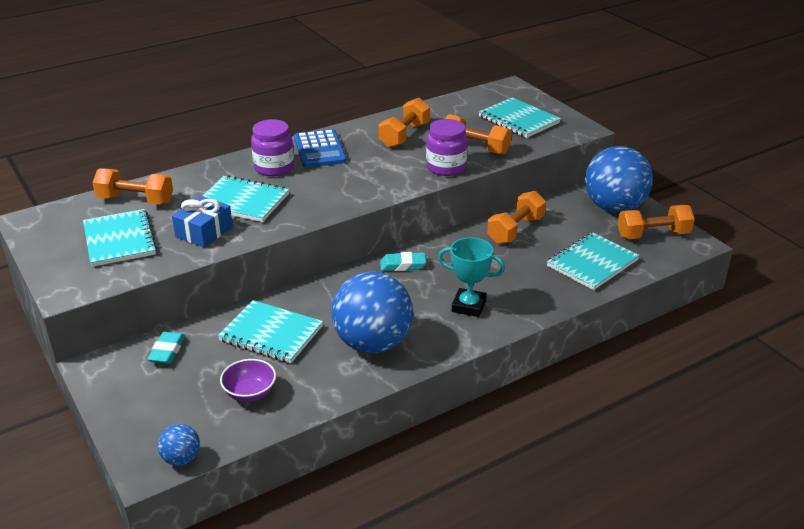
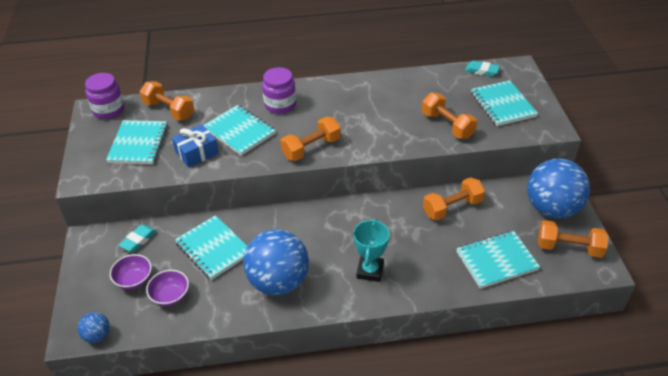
camera: 25 degrees right, 10 degrees up
(190, 391) = (134, 280): none -> purple bowl
(319, 149) = (324, 96): blue calculator -> none
(403, 265) = (343, 215): turquoise eraser -> turquoise eraser (481, 71)
(404, 135) = (398, 98): orange dumbbell -> orange dumbbell (311, 148)
(446, 167) = (410, 139): purple jar -> purple jar (109, 110)
(469, 306) = (370, 271): turquoise trophy -> turquoise trophy turned 60 degrees clockwise

